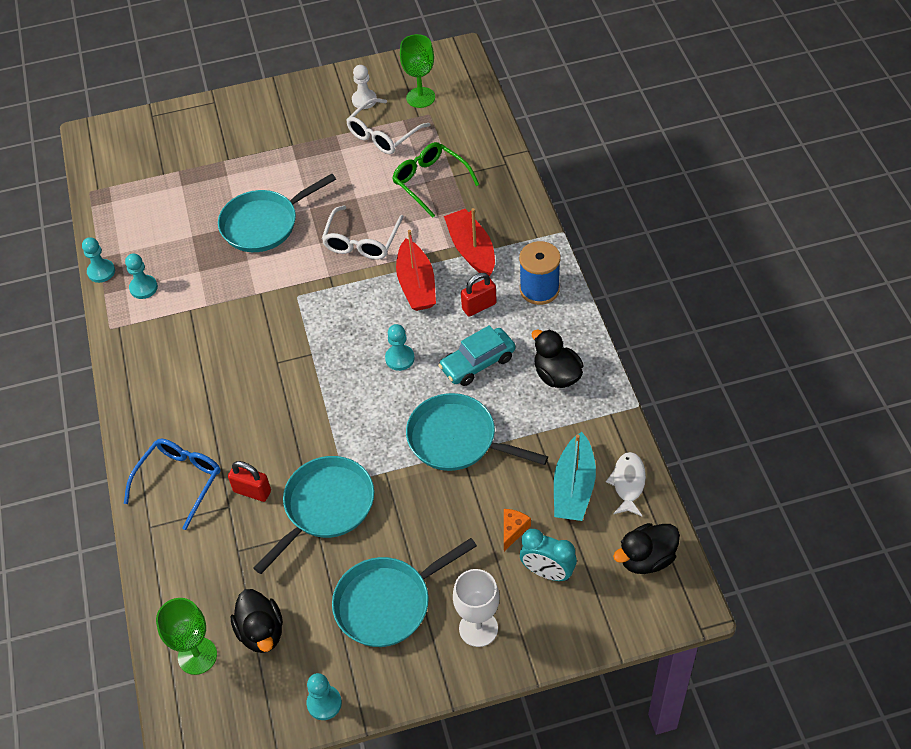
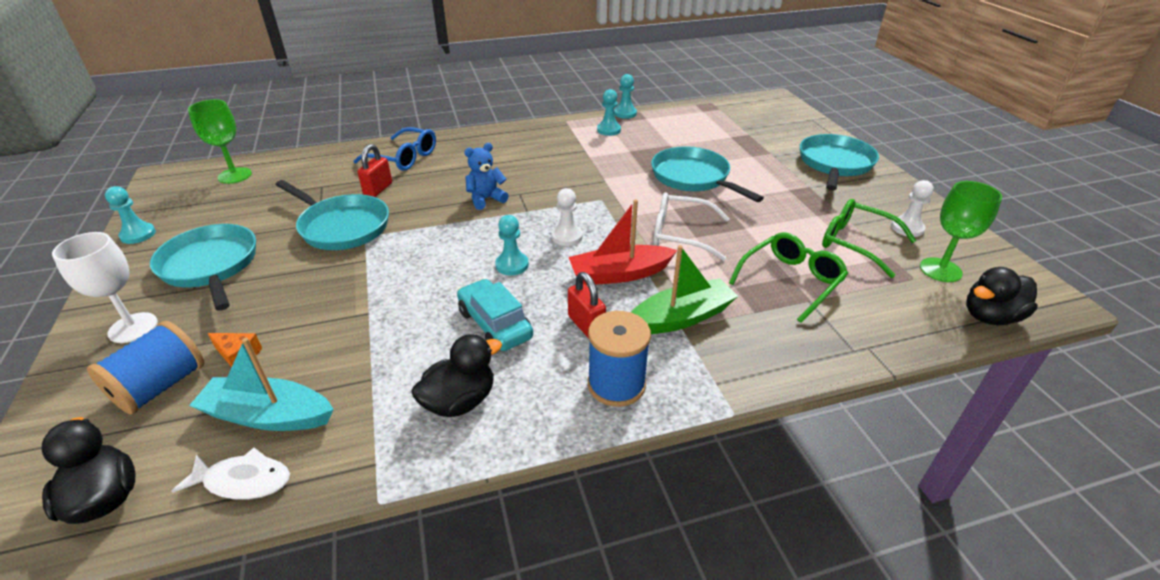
camera: 85 degrees right, 15 degrees down
(261, 632) = (234, 201): black duck -> black duck (990, 317)
(285, 389) = (486, 199): none -> blue teddy bear
(359, 321) = (567, 237): none -> white pawn
(383, 135) = (855, 243): white glasses -> green glasses
(457, 439) = (387, 309): turquoise pan -> turquoise pan (835, 164)
(471, 250) = (681, 317): red boat -> green boat
(547, 572) = (161, 386): turquoise clock -> blue spool

